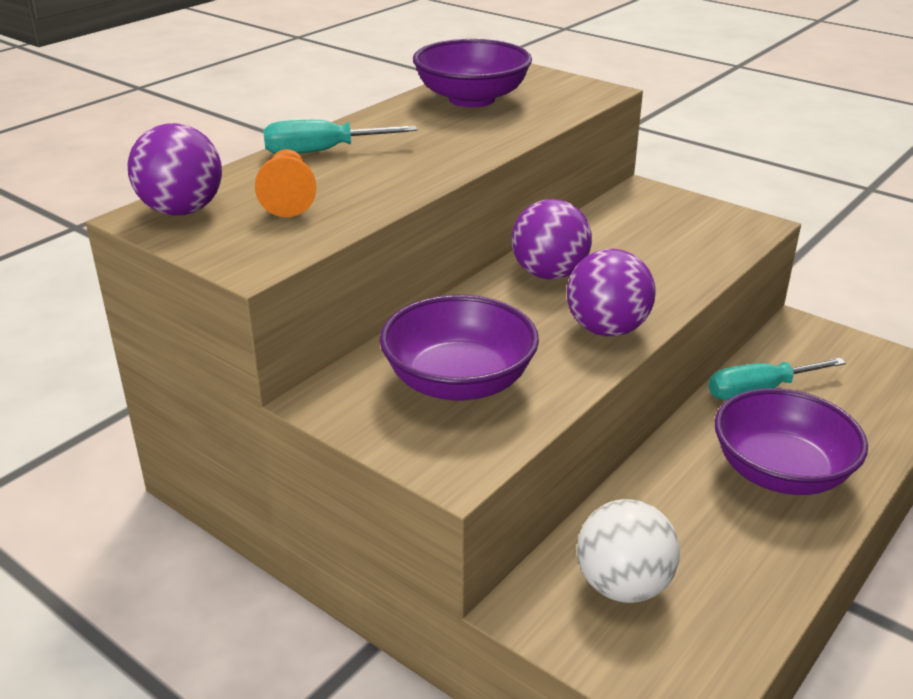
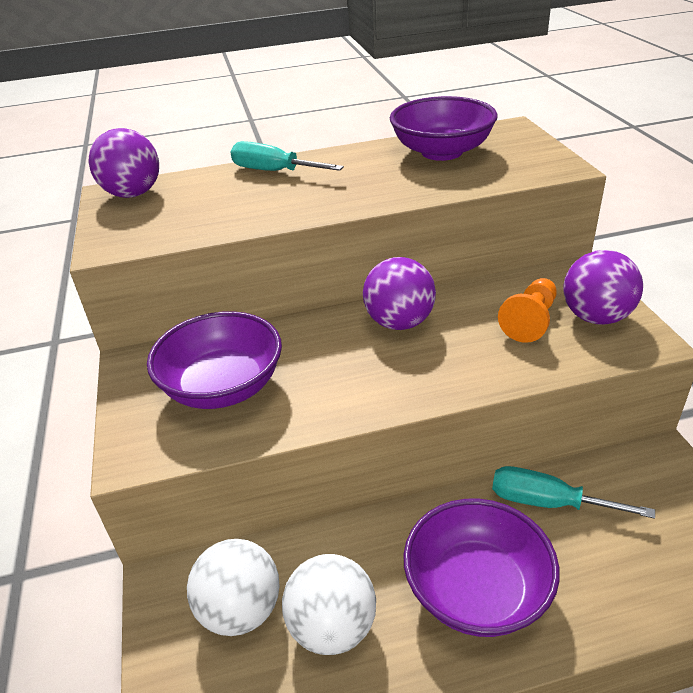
camera: 40 degrees right, 5 degrees up
(288, 198) = (200, 203): orange pawn -> orange pawn (530, 321)
(607, 329) = (379, 390): purple ball -> purple ball (596, 317)
(711, 554) = (332, 627): none -> white ball

